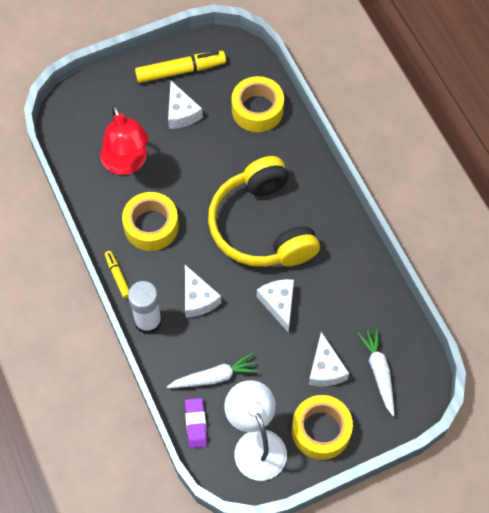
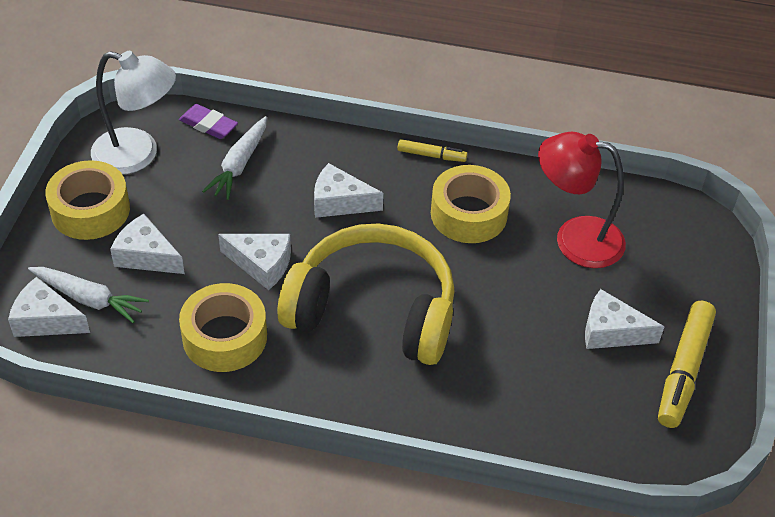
camera: 125 degrees right, 15 degrees down
(148, 321) = (354, 150): white glue stick -> none
(257, 110) = (552, 415): yellow tape -> yellow tape (225, 337)
(411, 381) = (46, 320): none -> white cheese

